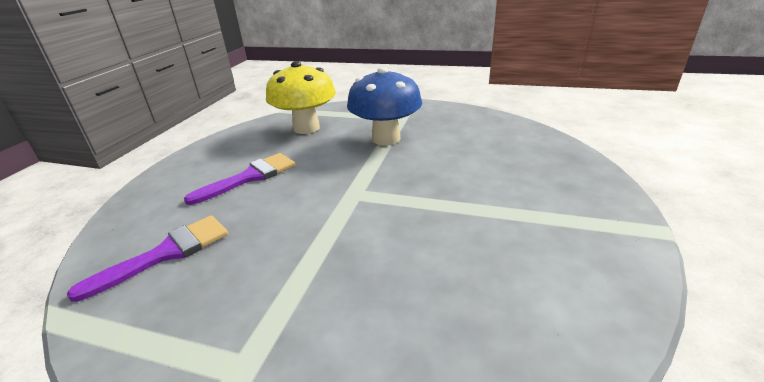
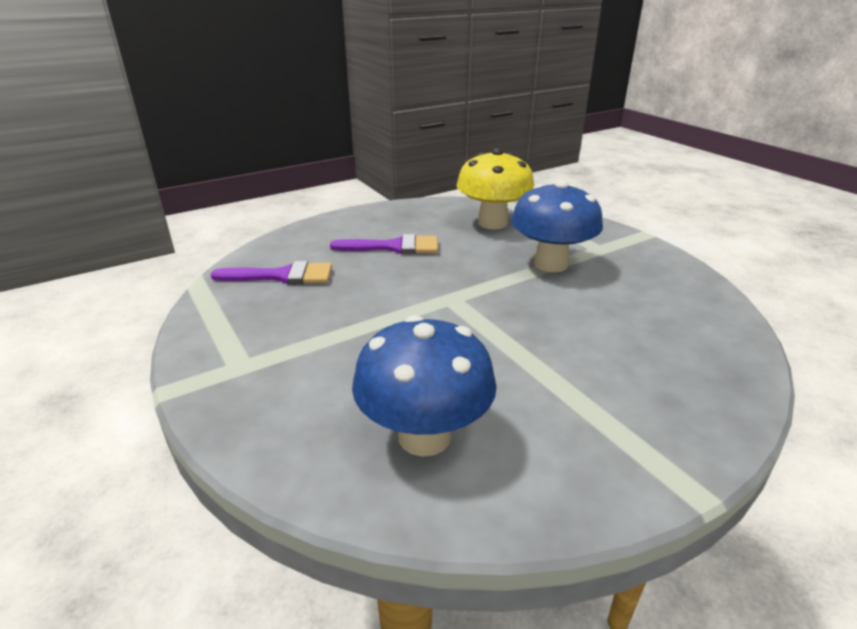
camera: 40 degrees right, 0 degrees up
(490, 307) = (424, 436): none -> blue mushroom

